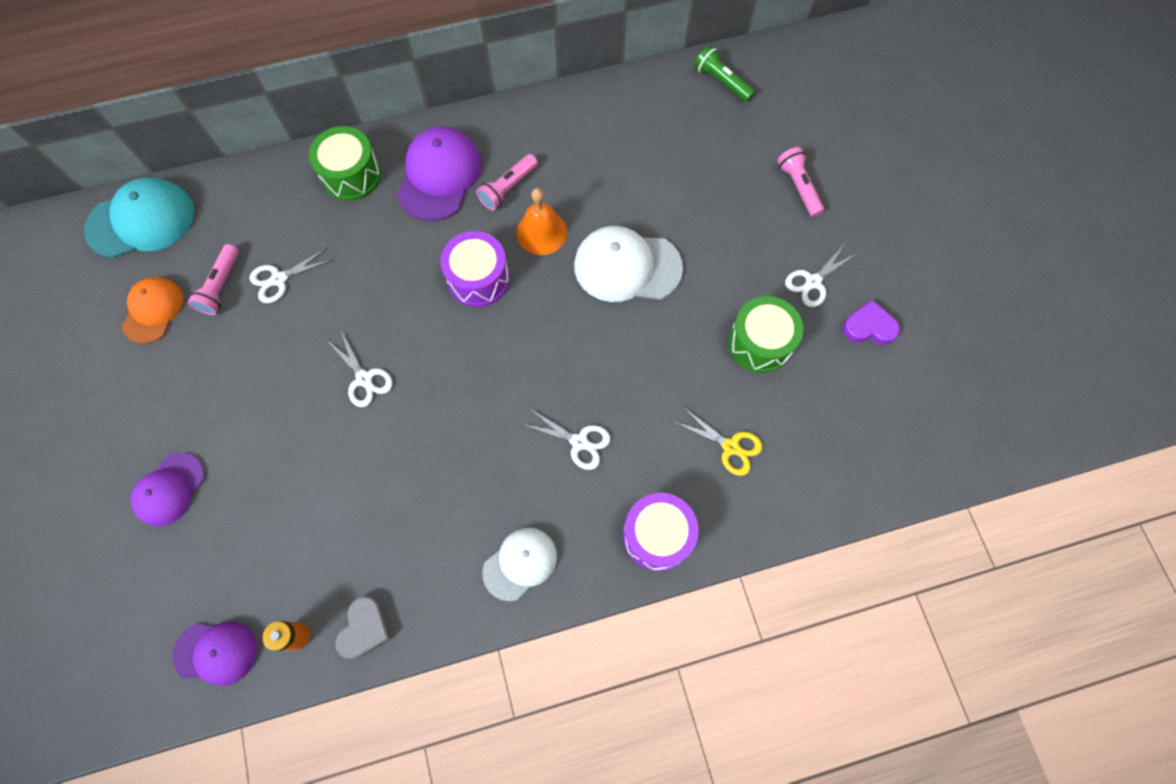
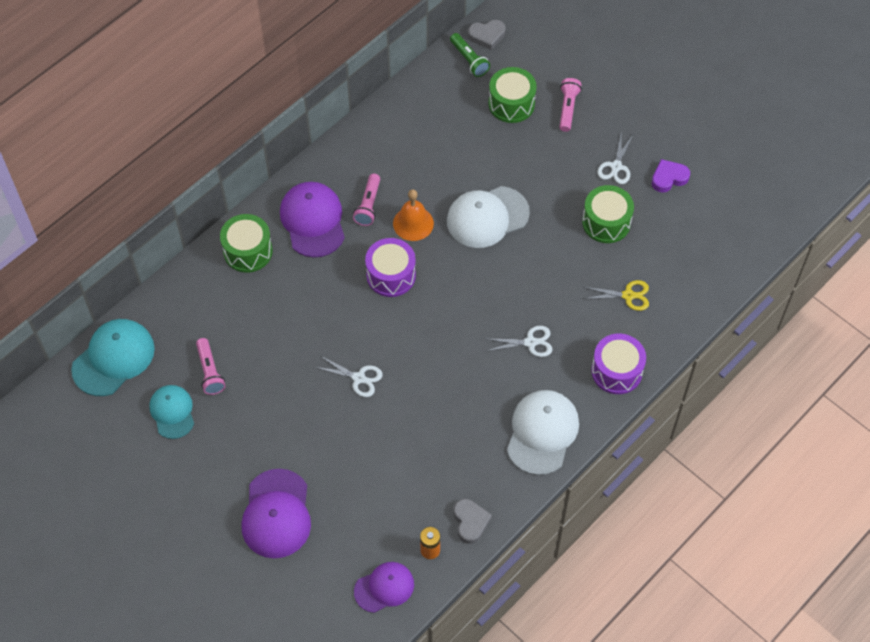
camera: 30 degrees left, 10 degrees down
(153, 310) = (172, 412): orange cap -> turquoise cap
(169, 489) = (276, 514): purple cap -> purple cap, size x1.56
(279, 279) = (248, 346): white scissors -> none
(520, 563) = (542, 433): white cap -> white cap, size x1.56
(721, 82) = (469, 60): green flashlight -> green flashlight turned 135 degrees counterclockwise
(737, 151) = (511, 104): none -> green drum
(758, 64) = (487, 36): none -> grey heart
(798, 187) = (567, 108): pink flashlight -> pink flashlight turned 60 degrees clockwise

